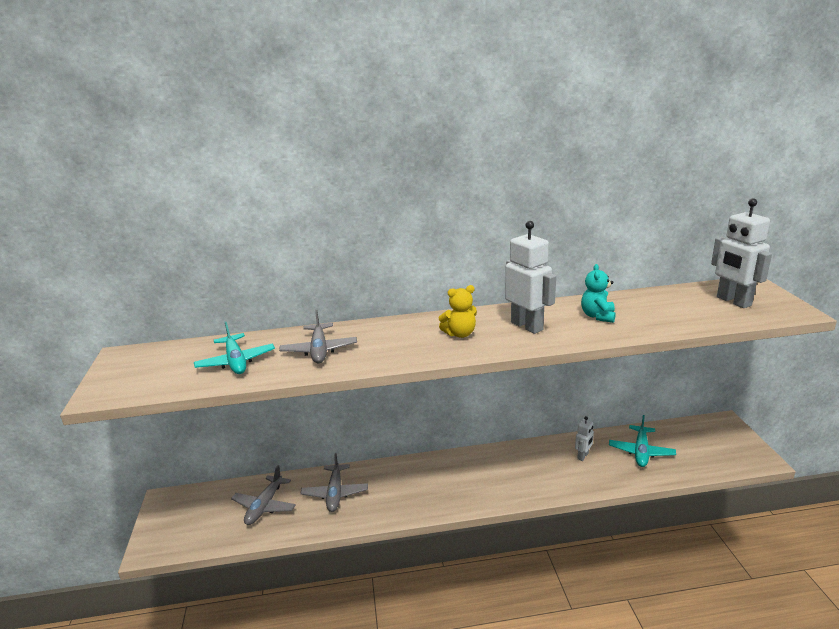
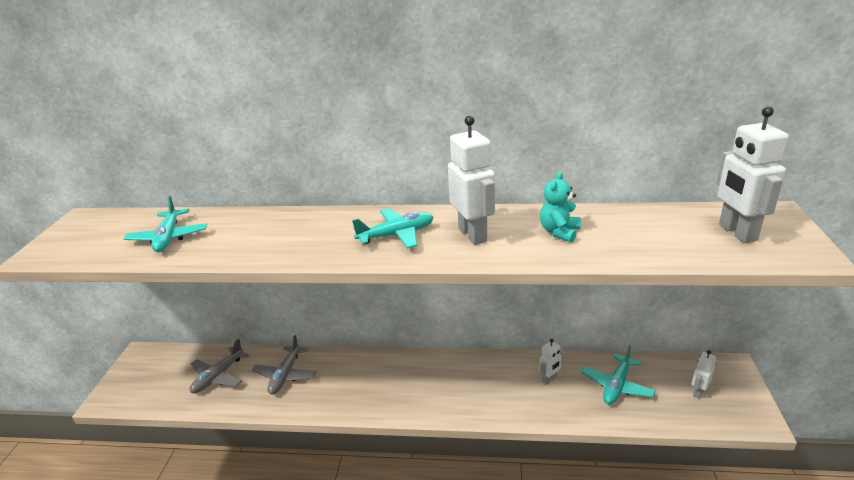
camera: 15 degrees right, 5 degrees up
(319, 350) = (250, 235): grey plane -> none
(460, 334) = (396, 235): yellow teddy bear -> turquoise plane
(707, 446) = (698, 392): none -> white robot

